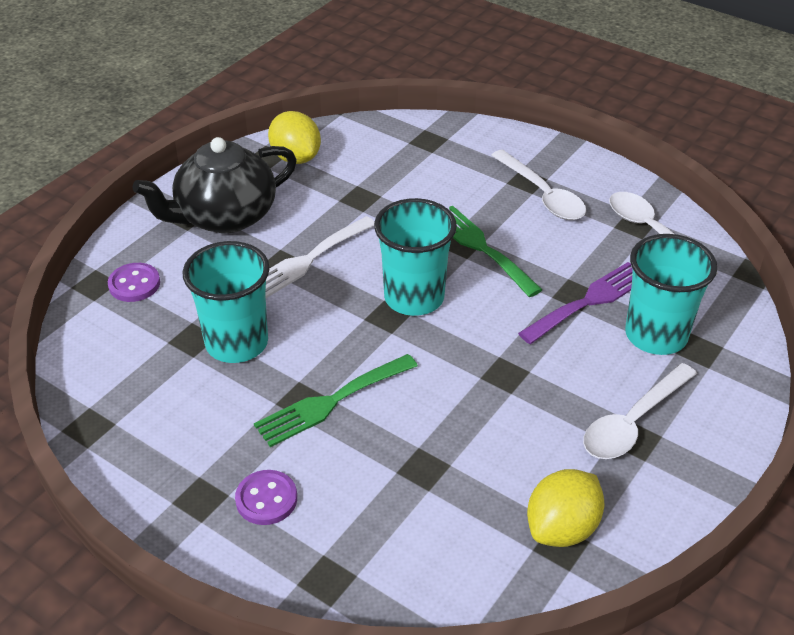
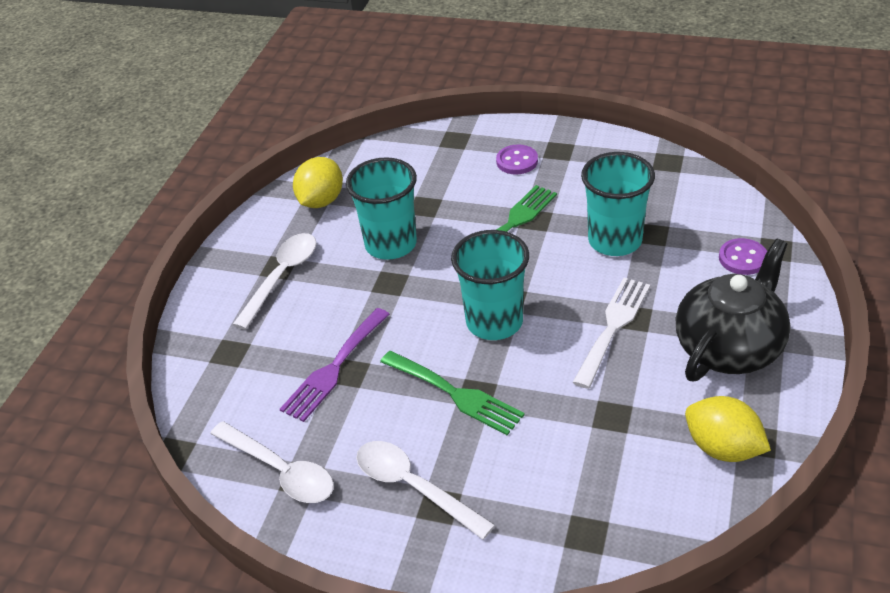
camera: 165 degrees right, 0 degrees up
(656, 335) = (269, 353): turquoise cup -> turquoise cup (391, 244)

